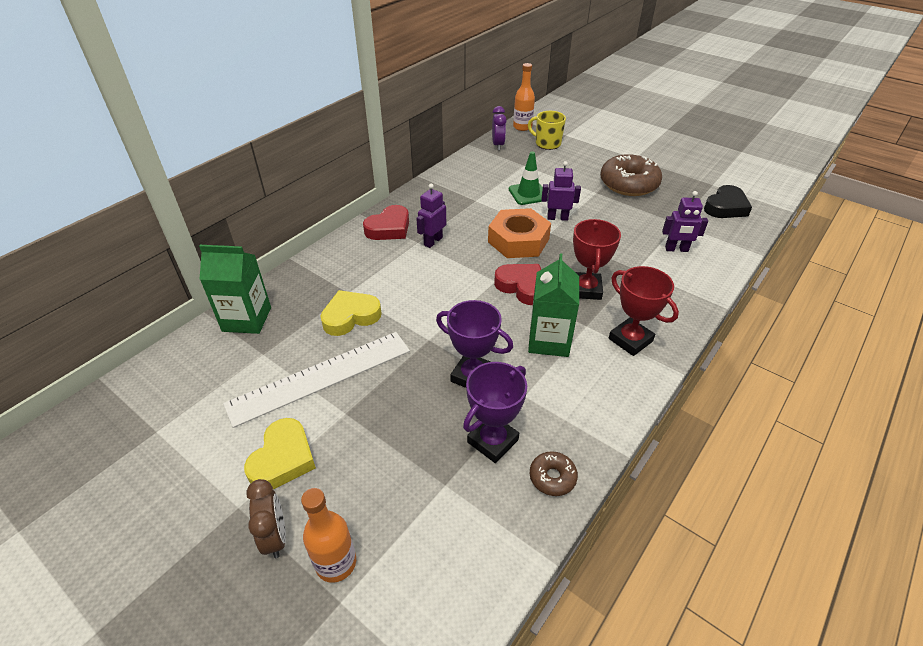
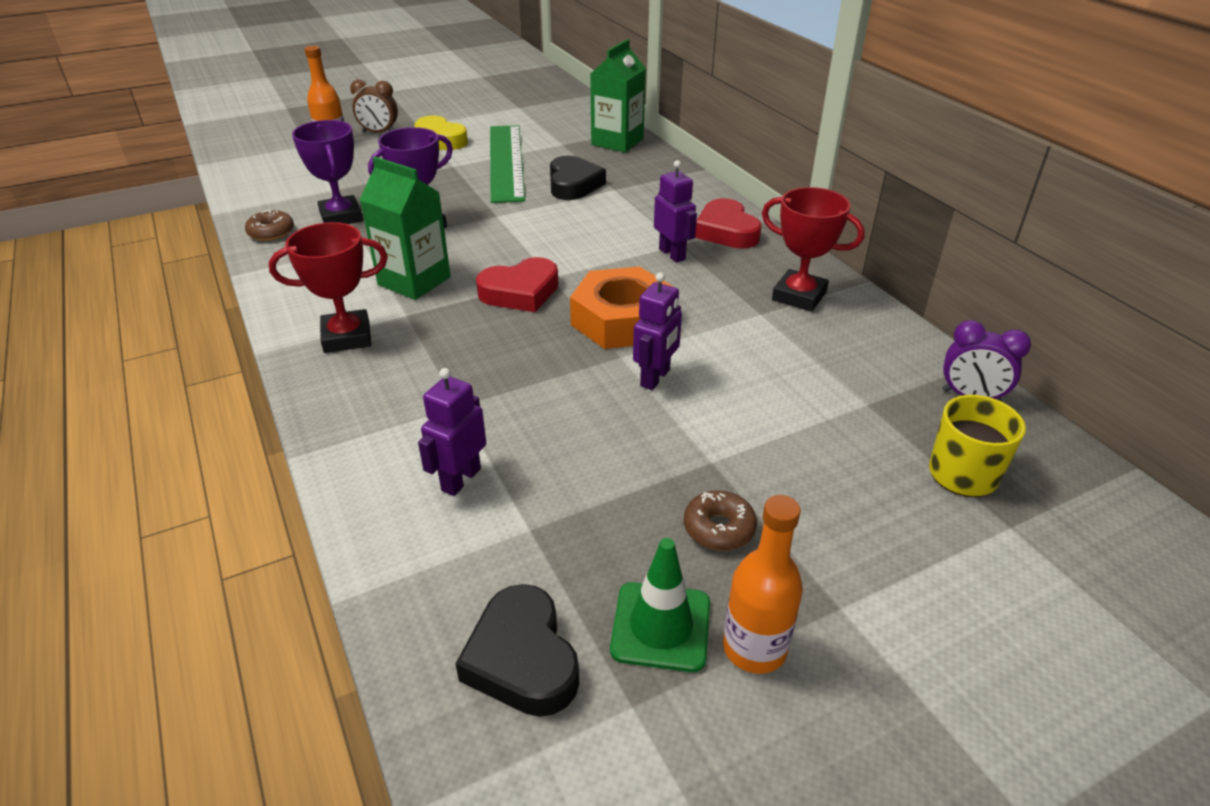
camera: 115 degrees right, 5 degrees down
(320, 376) = (506, 162): white ruler -> green ruler
(350, 316) = (573, 184): yellow heart -> black heart
(522, 127) = (1067, 464): orange bottle -> orange bottle (754, 648)
(528, 194) = (752, 373): green traffic cone -> green traffic cone (661, 626)
(586, 289) = (466, 339): red trophy -> red trophy (799, 296)
(628, 184) = (719, 528): brown donut -> brown donut, size x0.48

